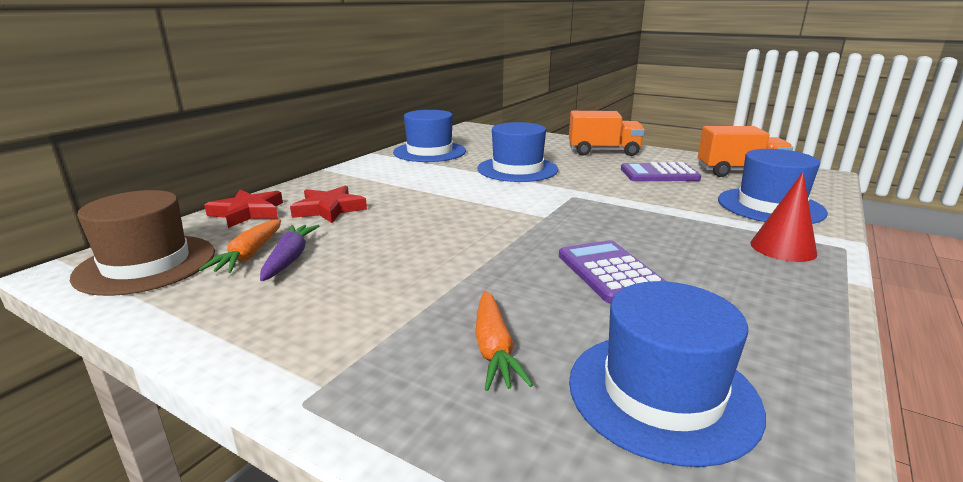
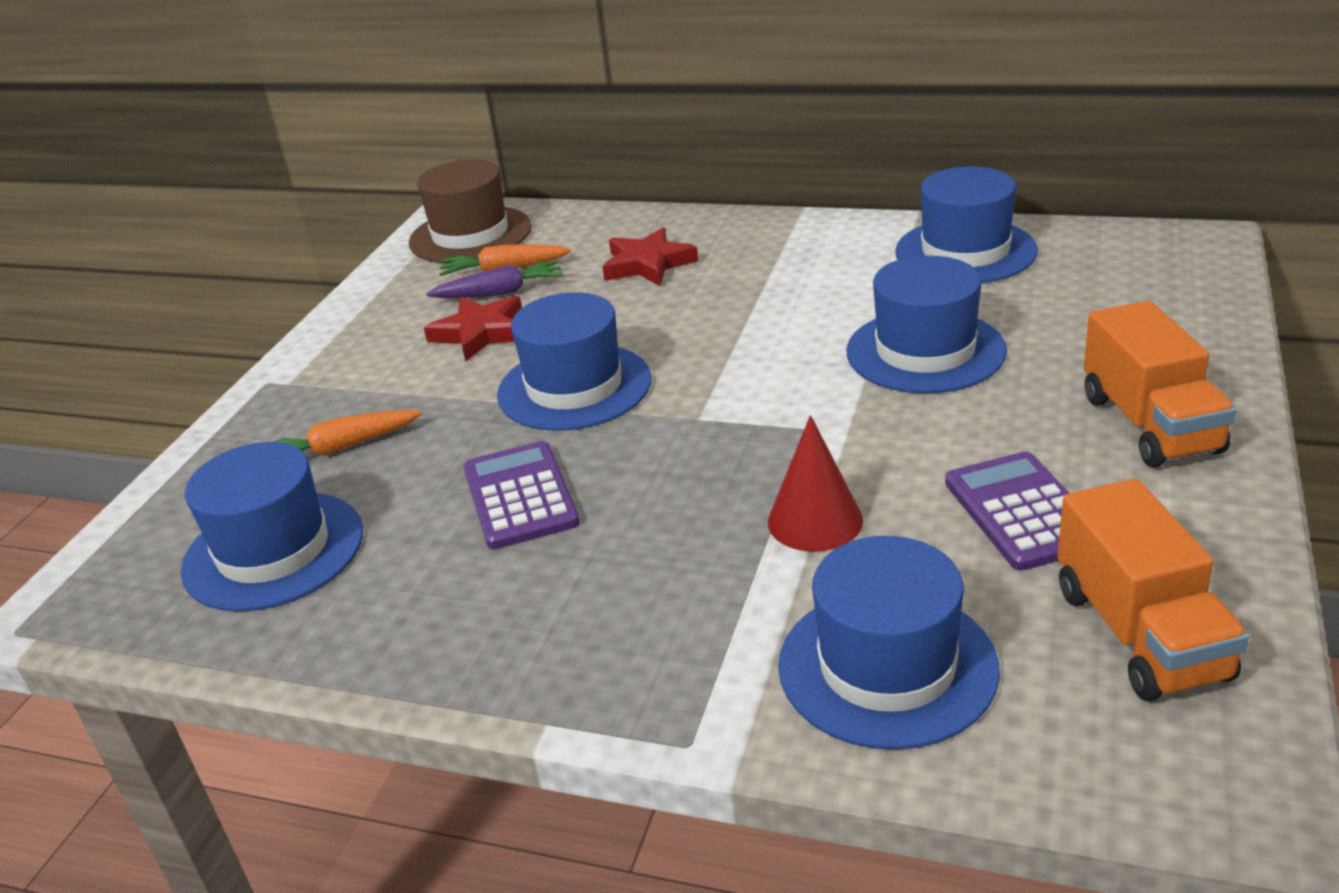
camera: 80 degrees right, 10 degrees up
(248, 213) = (613, 226): red star -> red star (480, 333)
(477, 244) = (574, 387): none -> blue hat
(610, 272) = (520, 496): purple calculator -> purple calculator turned 75 degrees counterclockwise
(783, 248) = (658, 663): red cone -> red cone (815, 520)

